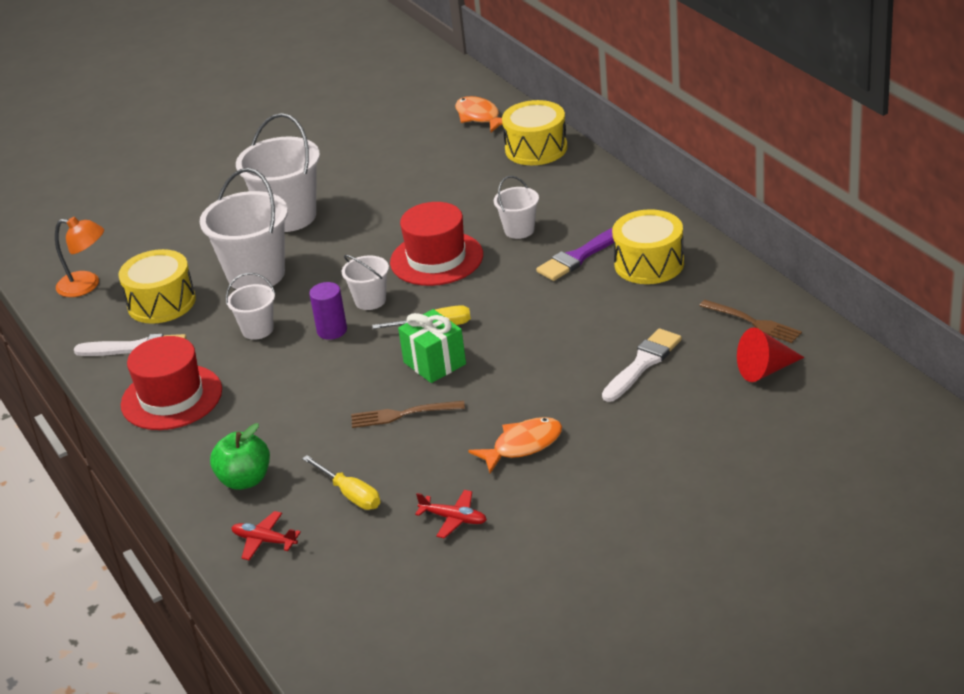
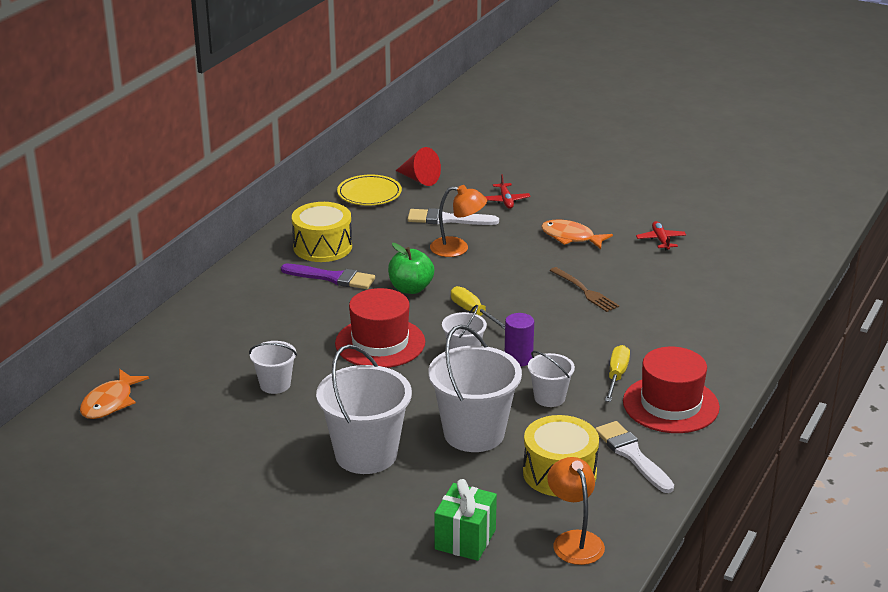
camera: 125 degrees left, 5 degrees down
(245, 480) = (715, 330): green apple -> green apple (411, 288)
(264, 541) = (757, 299): red plane -> red plane (506, 200)
(350, 494) = (681, 283): yellow screwdriver -> yellow screwdriver (616, 376)
(434, 363) = (517, 297): green gift -> green gift (465, 539)
(519, 230) = (310, 316): white bucket -> white bucket (275, 384)
(536, 149) = (163, 349): yellow drum -> none
(570, 352) = (457, 248): none -> orange lamp
(753, 322) = (369, 194): brown fork -> yellow plate

